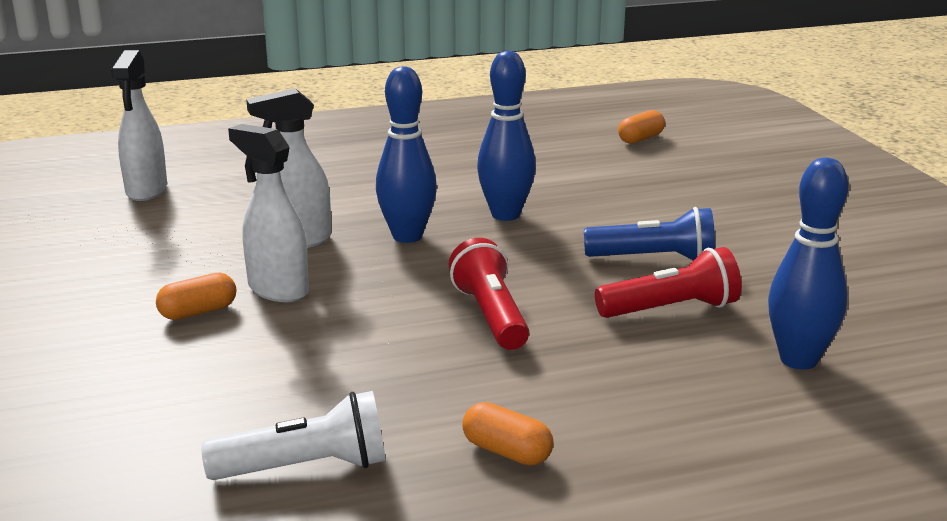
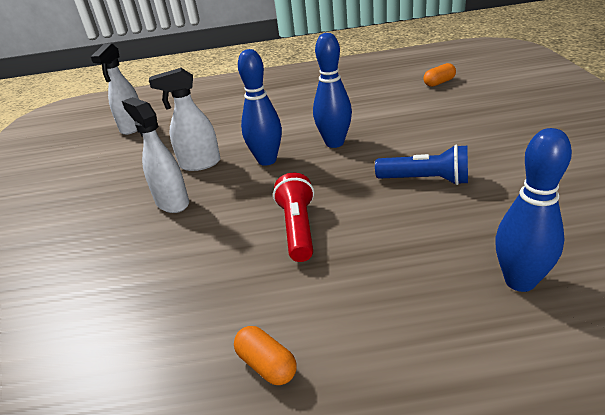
camera: 15 degrees right, 10 degrees up
(198, 312) = (118, 220): orange capsule -> none
(305, 467) = (121, 368): white flashlight -> none
(670, 309) = (427, 226): red flashlight -> none

